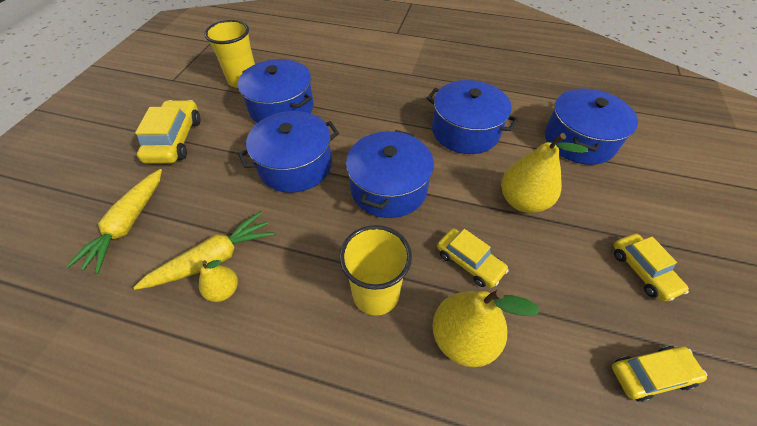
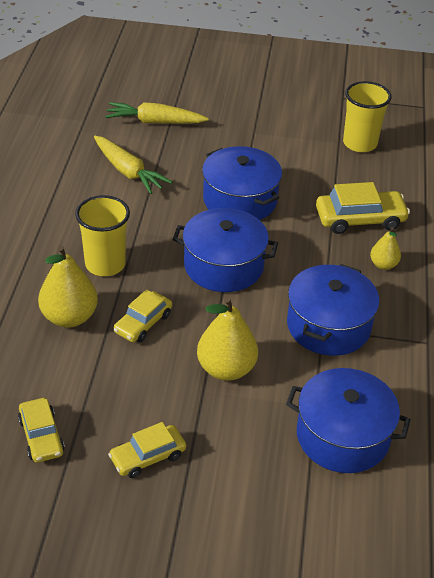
camera: 80 degrees right, 10 degrees down
(175, 140) = (255, 121): yellow car -> yellow car (360, 219)
(224, 290) = (101, 182): yellow pear -> yellow pear (383, 264)
(281, 107) = (323, 178): blue pot -> none

